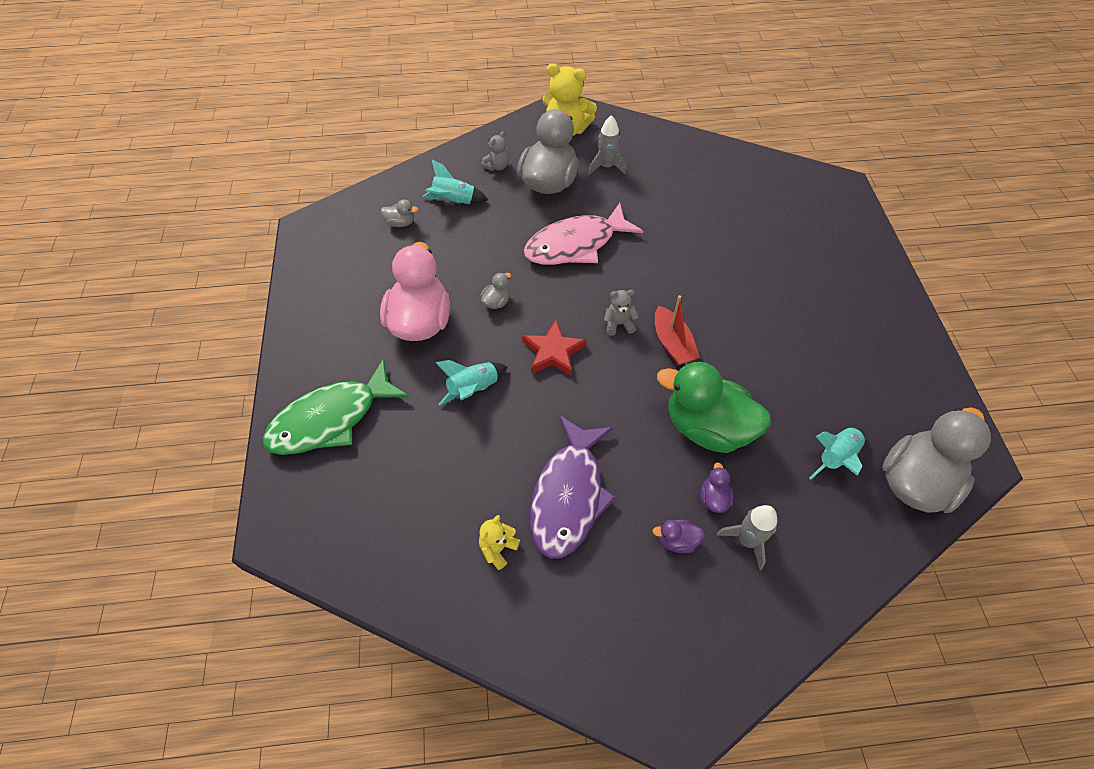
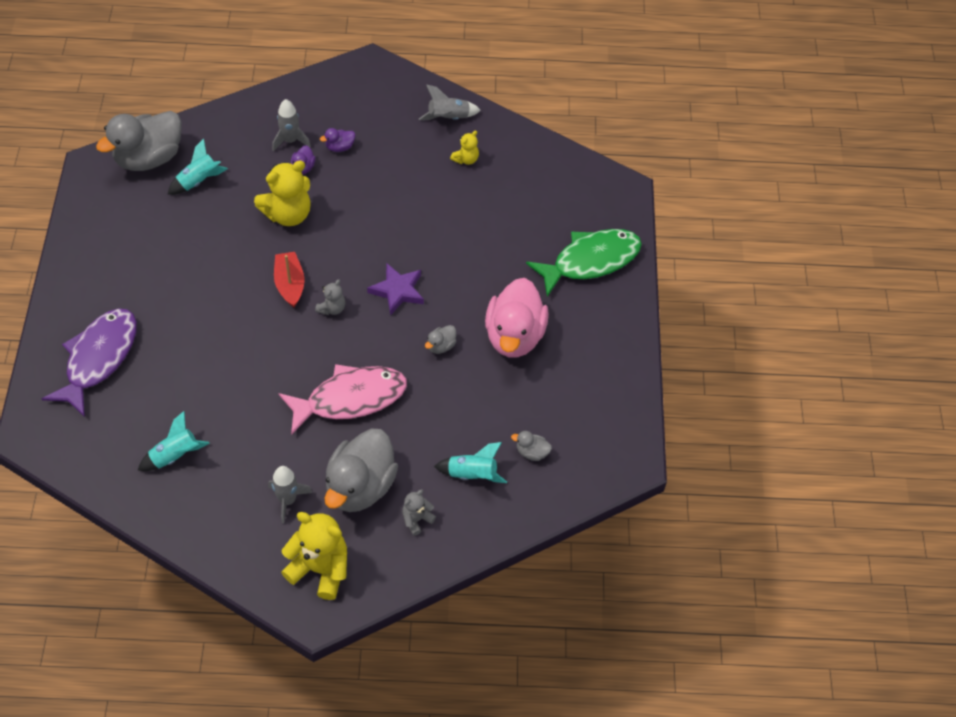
camera: 175 degrees left, 0 degrees up
(473, 389) = (471, 269): turquoise rocket -> turquoise rocket (175, 455)
(533, 623) = (448, 118): none -> grey rocket
(553, 352) = (398, 291): red star -> purple star
(568, 495) = (409, 183): purple fish -> purple fish (99, 358)
(619, 324) = (332, 308): grey teddy bear -> grey teddy bear turned 60 degrees counterclockwise
(676, 541) = (339, 147): purple duck -> purple duck turned 150 degrees clockwise
(707, 427) = (288, 214): green duck -> yellow teddy bear

